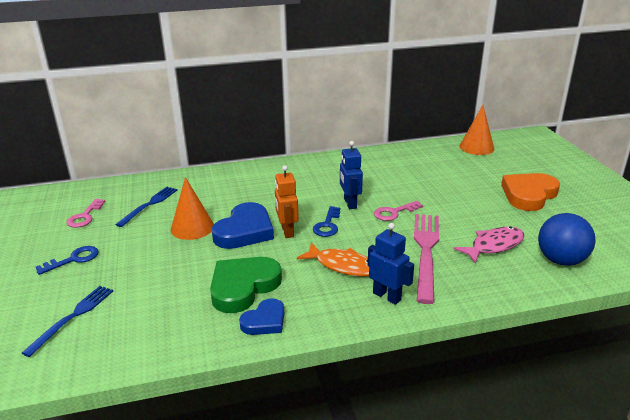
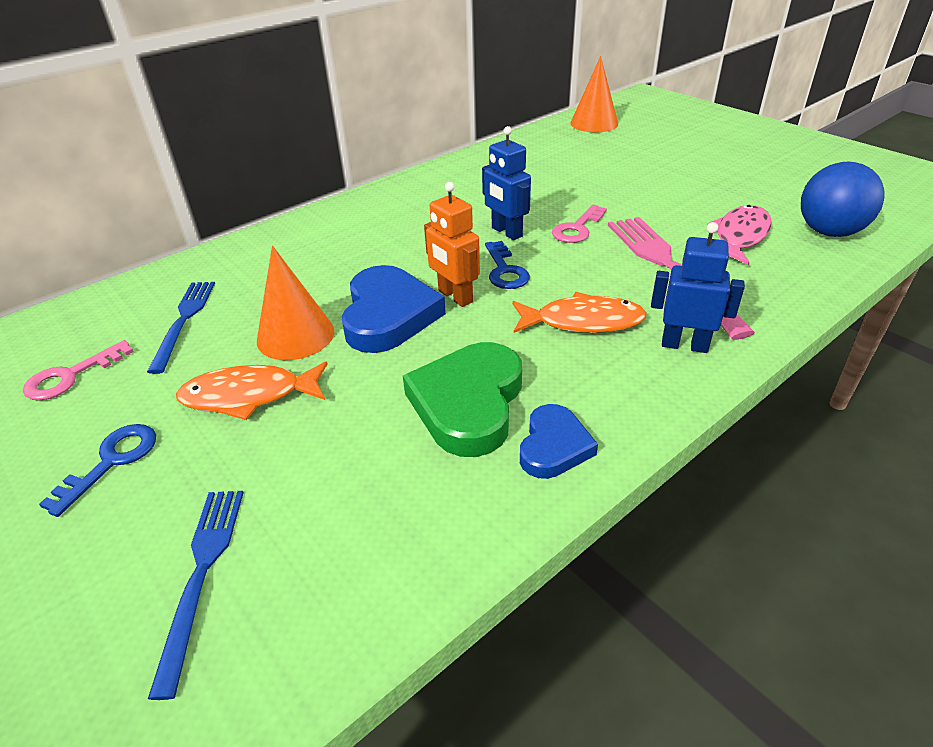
camera: 25 degrees left, 10 degrees up
(85, 216) = (71, 376): pink key -> pink key turned 60 degrees clockwise
(149, 249) = (249, 396): none -> orange fish
(528, 195) = (711, 165): orange heart -> none

